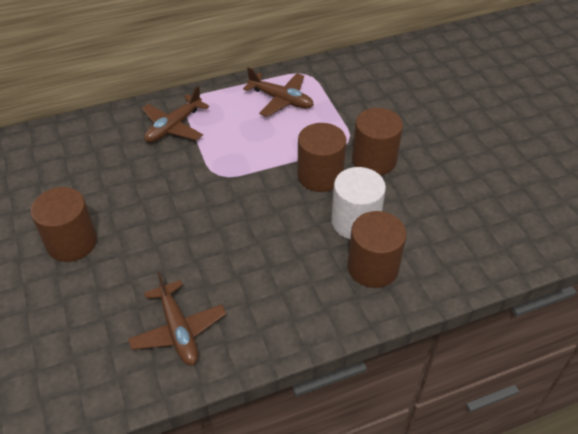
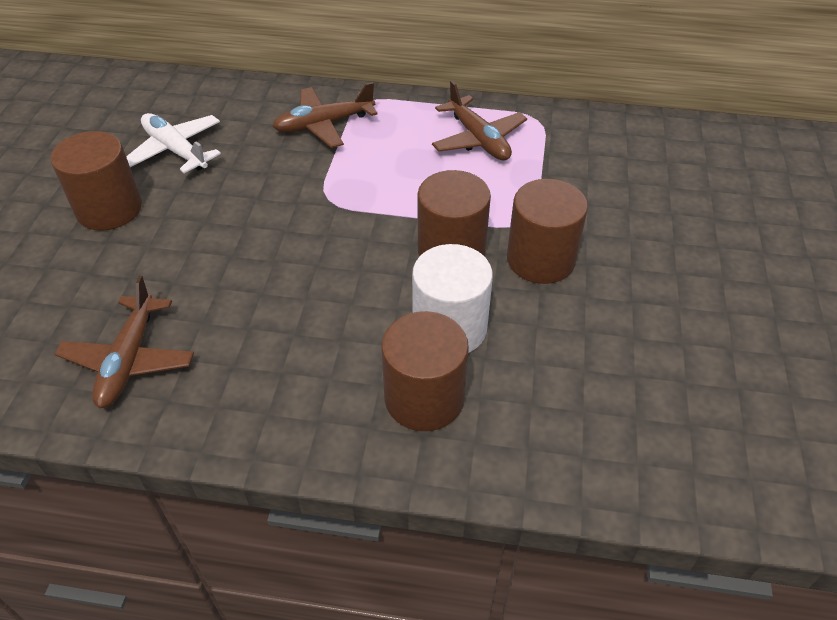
camera: 30 degrees right, 0 degrees up
(83, 183) = (175, 150): none -> white plane

